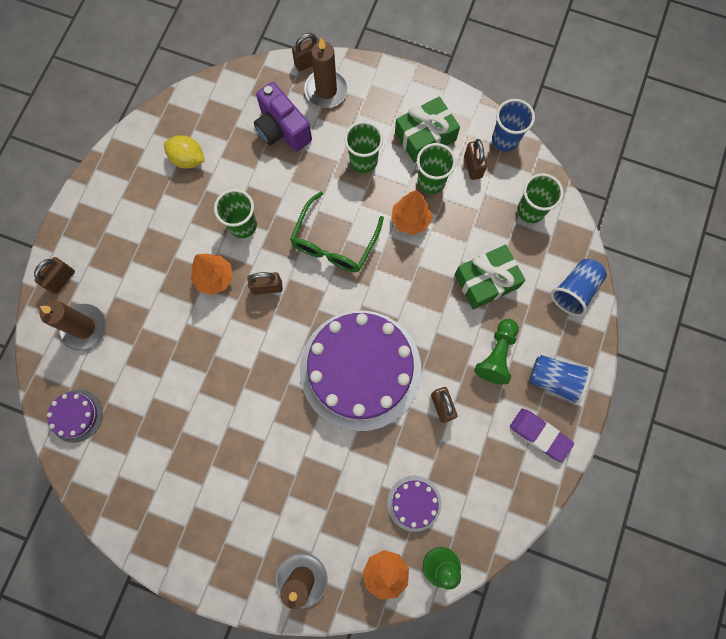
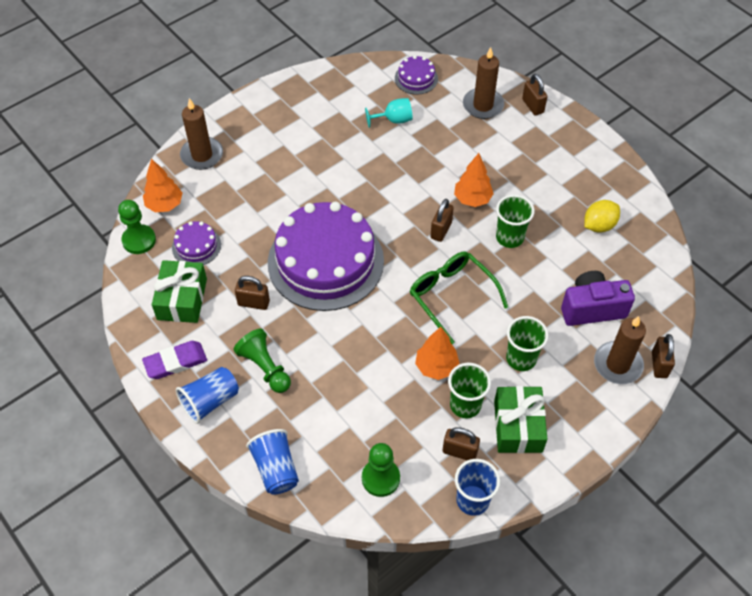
camera: 120 degrees right, 20 degrees down
(149, 406) = (393, 120): none -> turquoise goblet
(486, 281) = (336, 397): green gift -> green gift (182, 299)
(530, 210) = (380, 478): green cup -> green pawn

